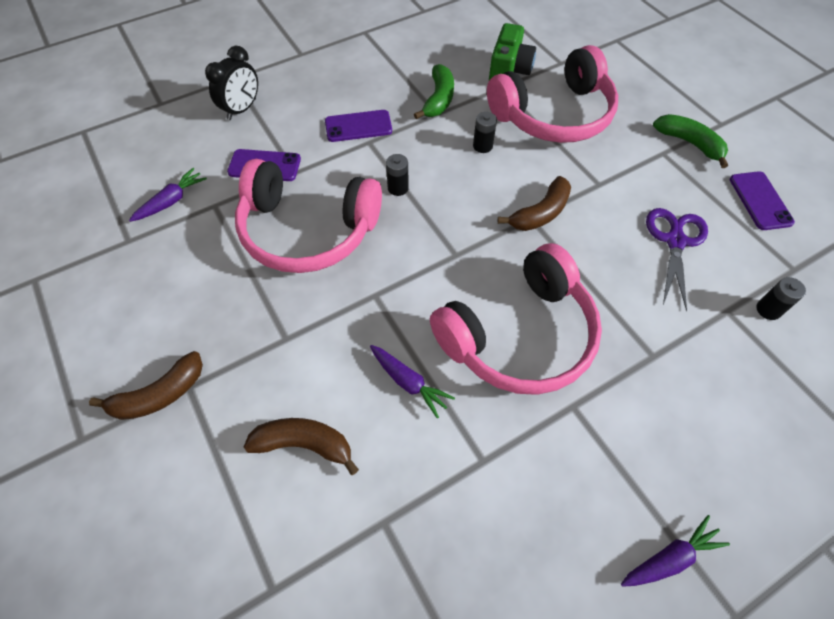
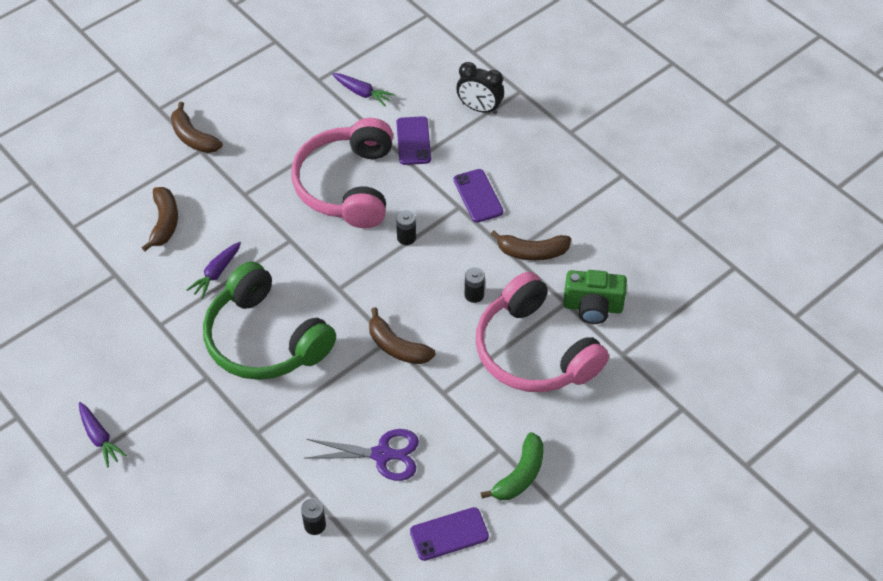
camera: 80 degrees right, 5 degrees down
(439, 99) = (532, 252): green banana -> brown banana
(519, 335) = (265, 339): pink headphones -> green headphones

